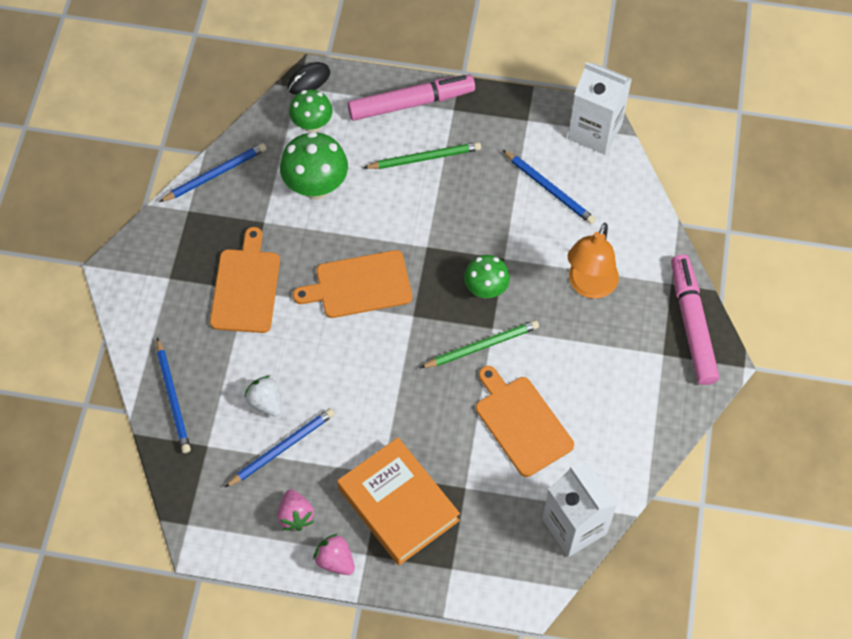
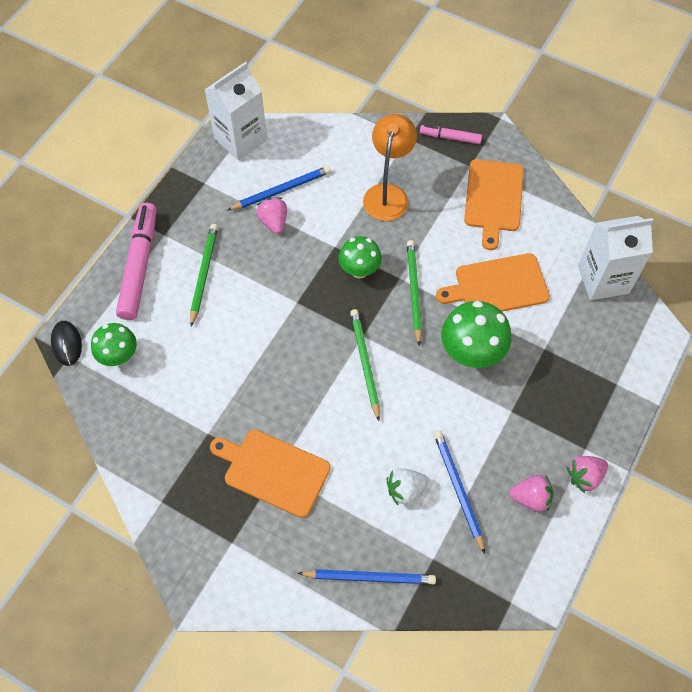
camera: 70 degrees left, 0 degrees up
(215, 174) = (131, 462): blue pencil -> none
(316, 186) = (190, 374): green mushroom -> green mushroom (471, 353)
(359, 285) = (313, 370): orange cutting board -> orange cutting board (493, 199)
(383, 327) = (365, 363): none -> green pencil
(398, 504) = (545, 407): orange book -> none
(509, 195) = (273, 222): none -> pink strawberry
(589, 286) = (388, 194): orange lamp -> orange lamp turned 120 degrees counterclockwise
(692, 324) = (450, 137): pink marker -> pink marker, size x0.52

